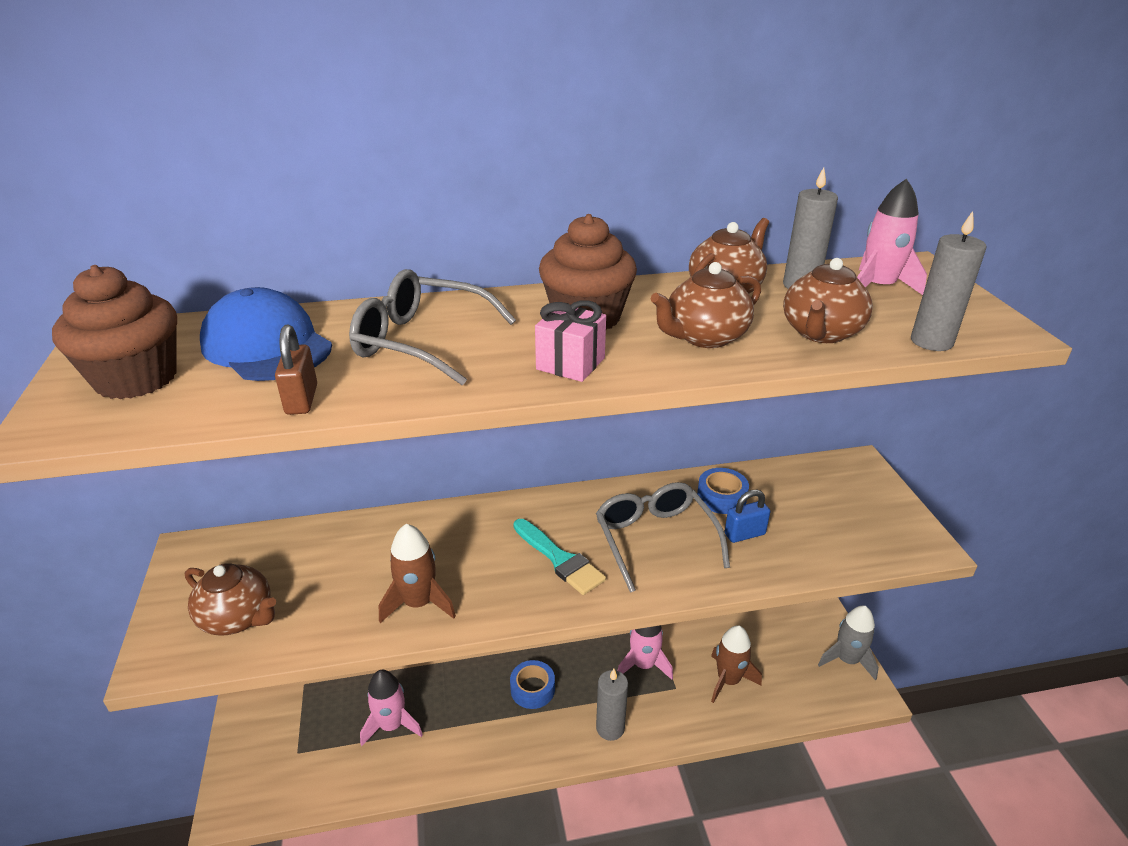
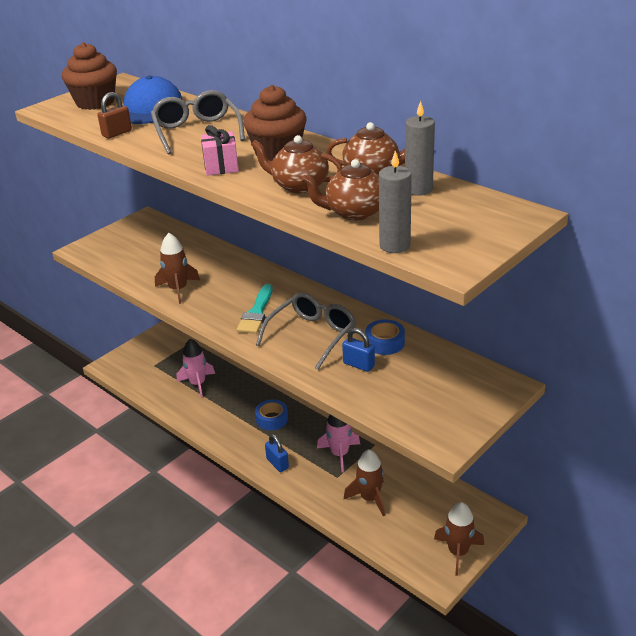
camera: 55 degrees right, 0 degrees up
(238, 618) = (120, 252): brown teapot -> none
(610, 728) = (277, 463): grey candle -> blue padlock
(847, 660) = (458, 552): grey rocket -> brown rocket
(878, 287) = (458, 211): pink rocket -> none

